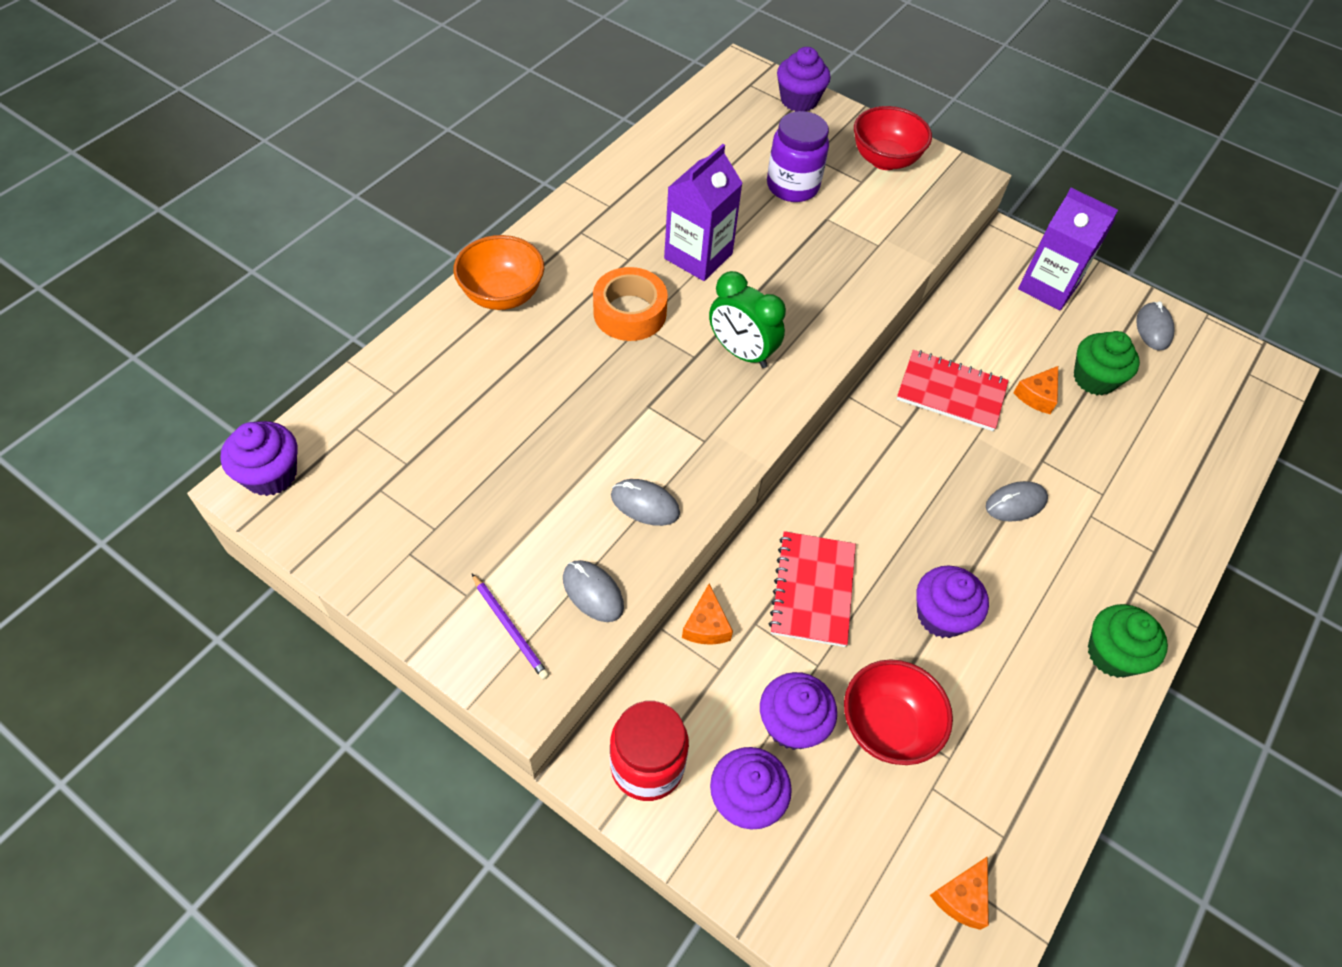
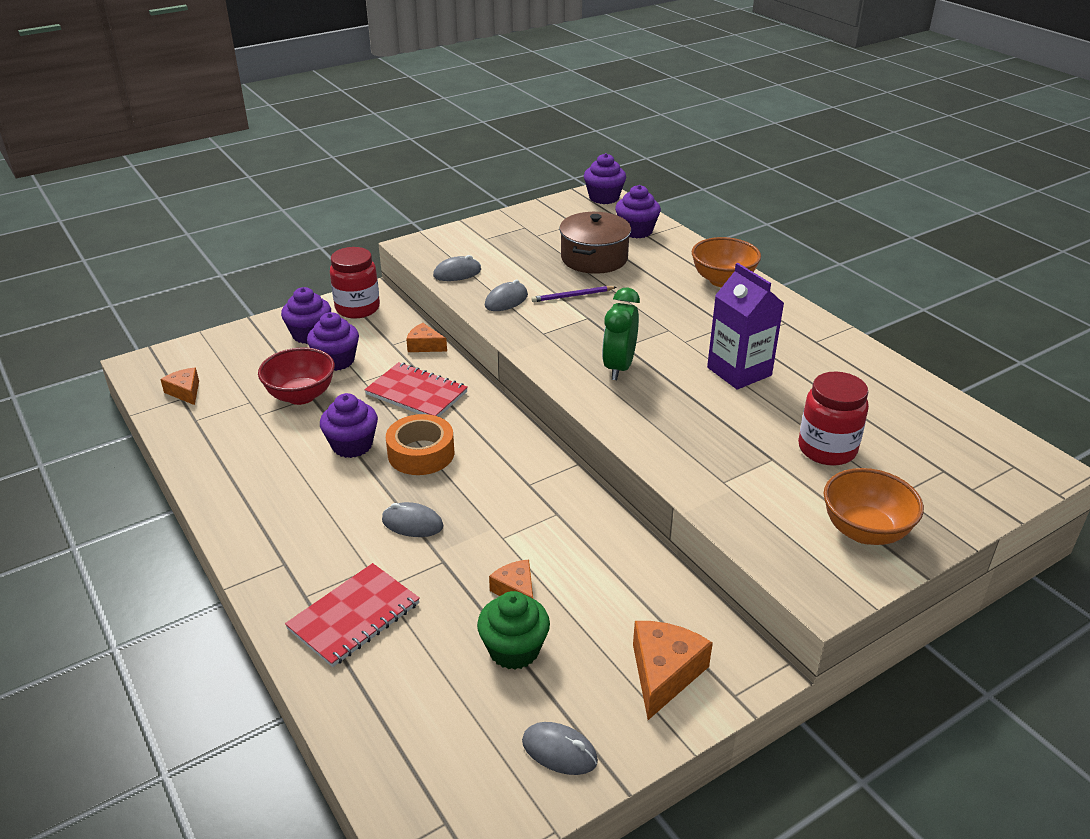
camera: 115 degrees right, 20 degrees down
(487, 437) = (594, 258): none -> brown pot
(510, 628) = (455, 247): purple pencil -> purple pencil (572, 296)
(630, 313) = (684, 327): orange tape -> orange tape (421, 453)
(741, 352) = (619, 367): green clock -> green clock turned 45 degrees counterclockwise
(792, 186) = (827, 449): purple jar -> red jar
(799, 100) = (984, 495): purple cupcake -> purple cupcake (636, 231)
(884, 160) = (864, 531): red bowl -> orange bowl
(951, 392) = (550, 529): red notebook -> red notebook (354, 616)
(1015, 503) = (412, 523): grey mouse -> grey mouse turned 75 degrees counterclockwise
(1048, 287) = (664, 673): purple carton -> orange cheese
(1112, 654) = (250, 523): green cupcake -> none

